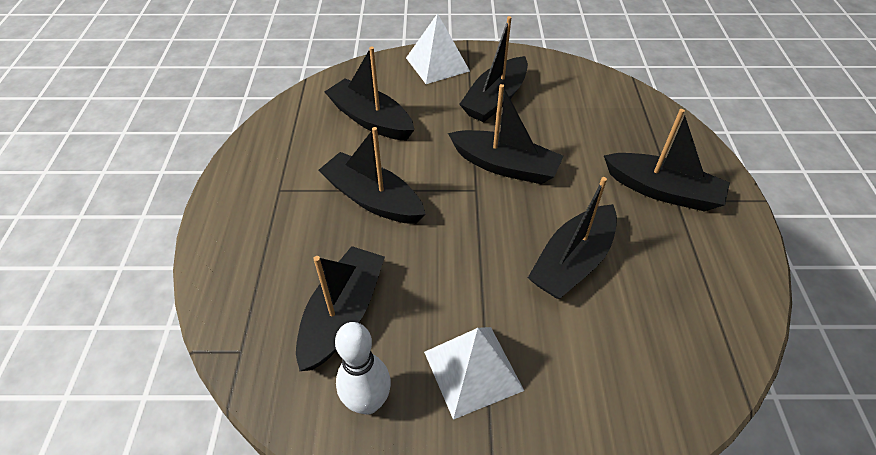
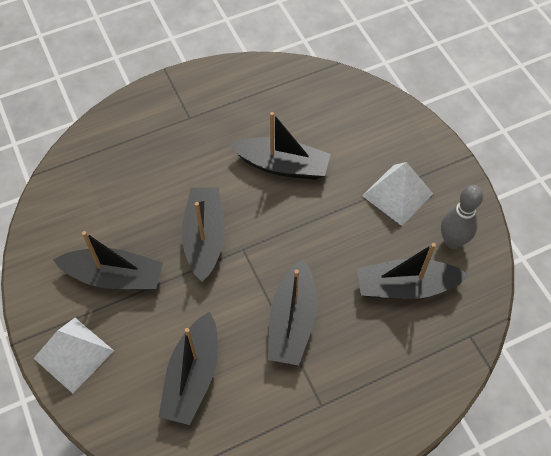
camera: 115 degrees left, 10 degrees up
(368, 402) = (452, 241): white bowling pin -> grey bowling pin
(662, 191) = (183, 127): black boat -> none

